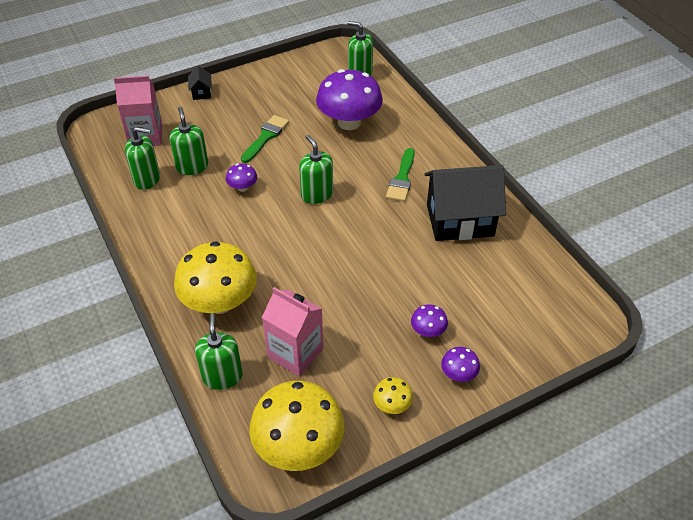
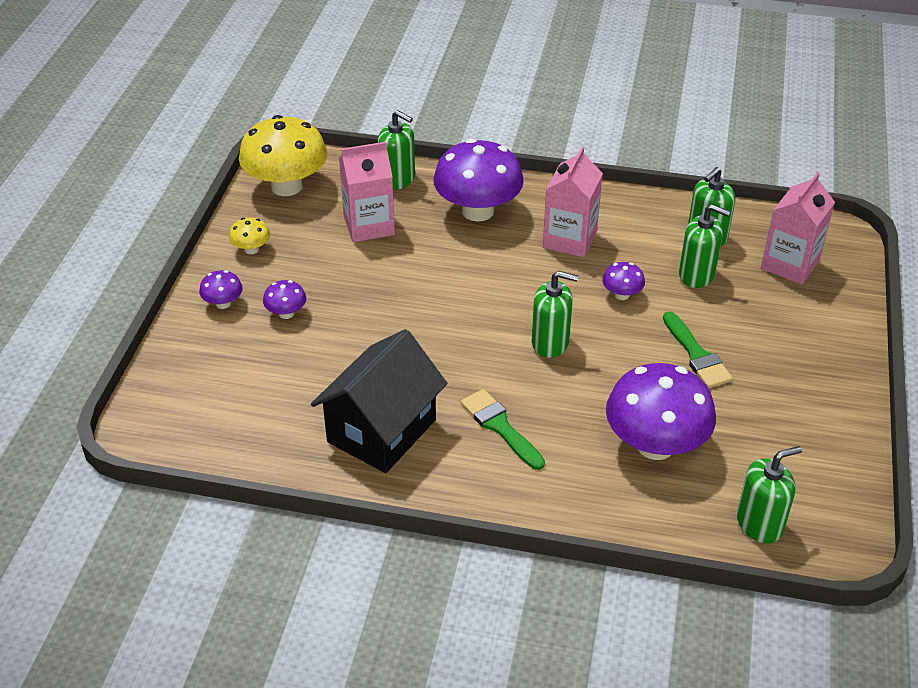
camera: 130 degrees right, 5 degrees down
(201, 92) = (847, 344): black house -> none
(208, 237) = (569, 239): none -> pink carton
(220, 302) = (478, 211): yellow mushroom -> purple mushroom

